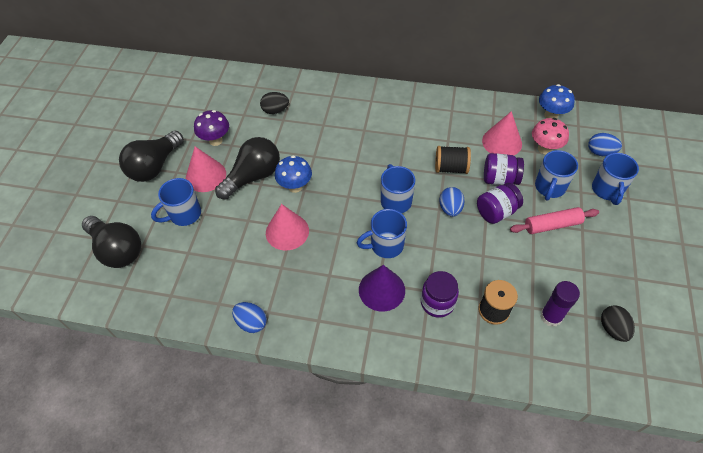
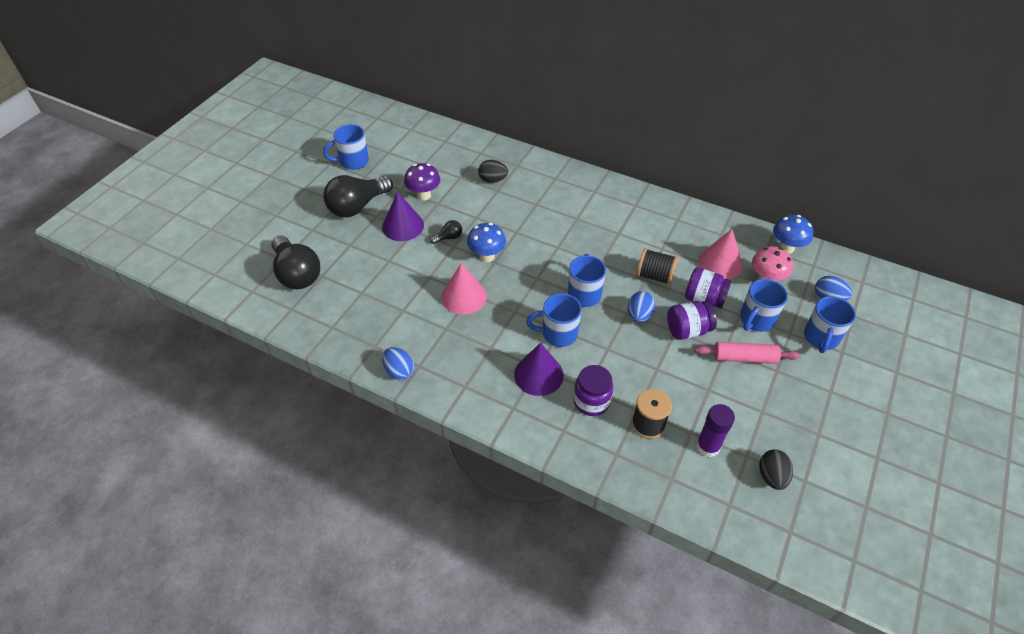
camera: 15 degrees right, 5 degrees down
(184, 215) = (370, 257): blue mug -> blue mug (353, 161)
(206, 175) = (403, 226): pink cone -> purple cone
(253, 177) = (448, 237): black light bulb -> black light bulb, size x0.44

